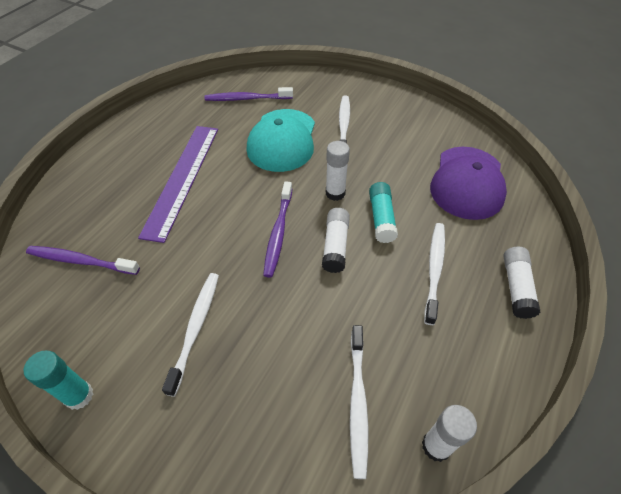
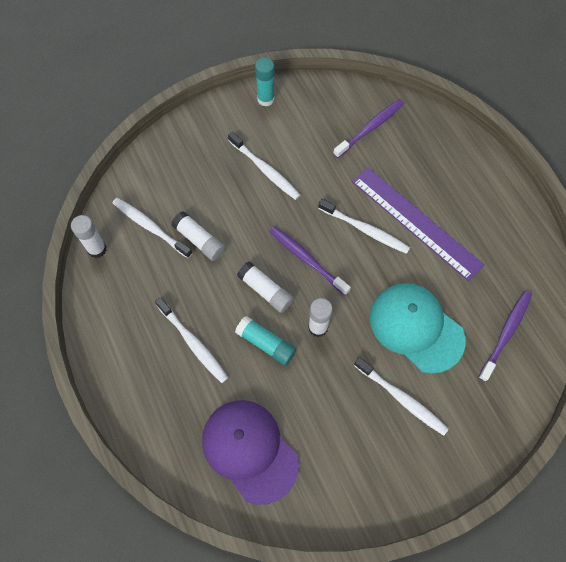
camera: 125 degrees right, 15 degrees up
(214, 207) = (365, 230): none -> white toothbrush
(516, 287) = (135, 388): white glue stick -> white glue stick (199, 240)

